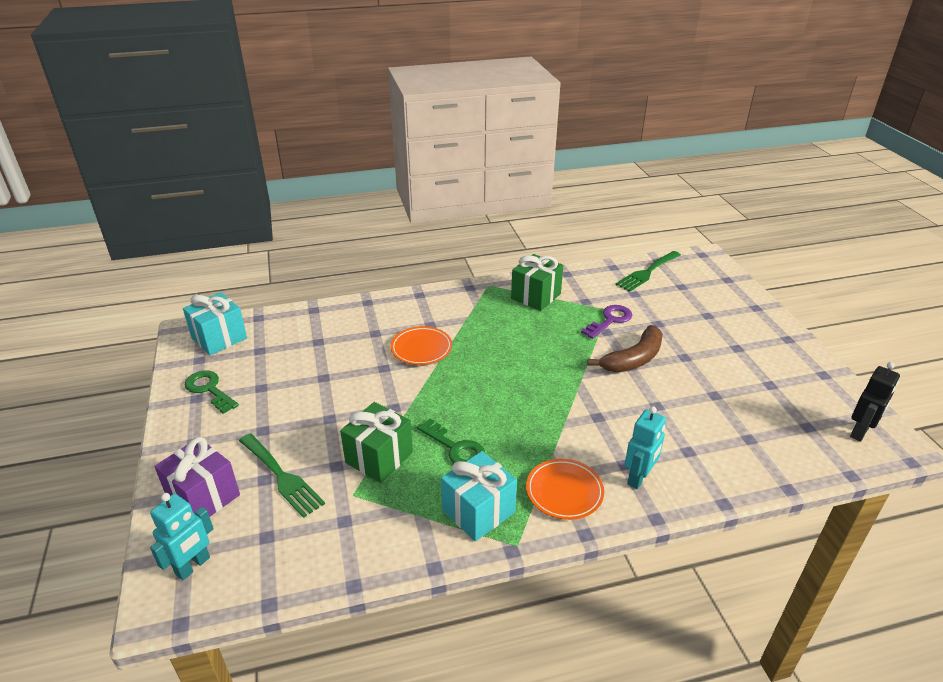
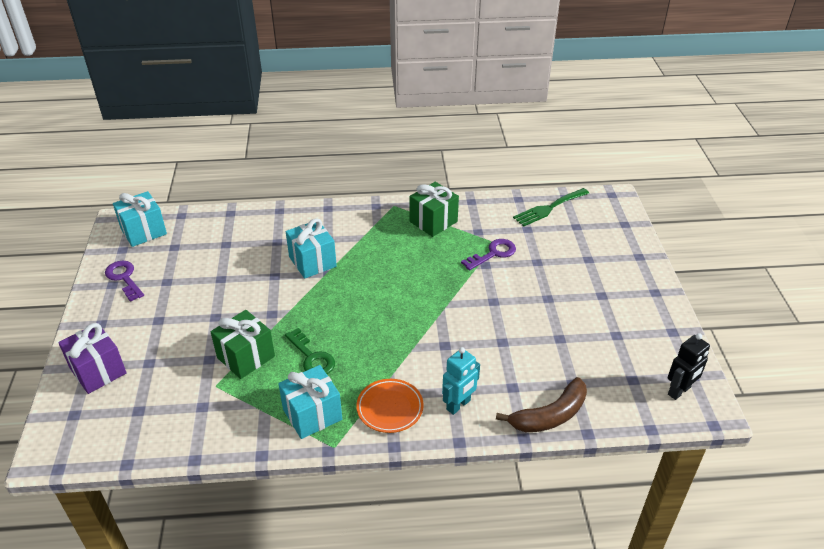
camera: 10 degrees right, 5 degrees up
(193, 566) = (77, 426): turquoise robot -> none
(209, 389) = (124, 278): green key -> purple key
(282, 477) = (163, 363): green fork -> none
(421, 348) = (312, 262): orange plate -> turquoise gift
(633, 359) = (499, 295): brown banana -> brown banana (550, 415)

